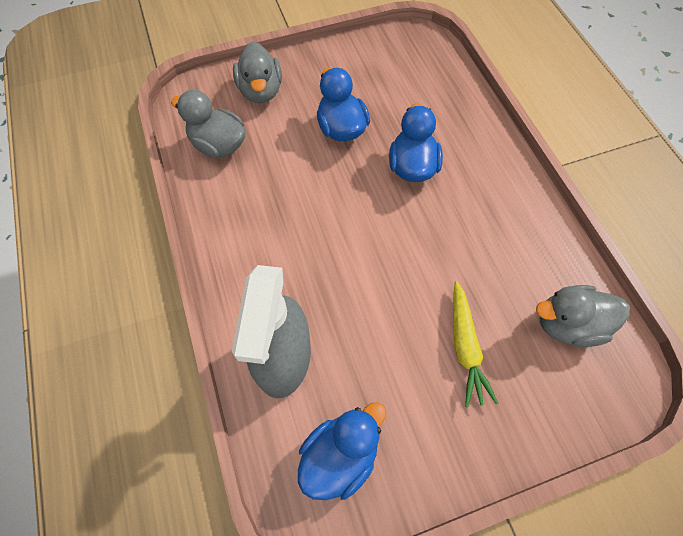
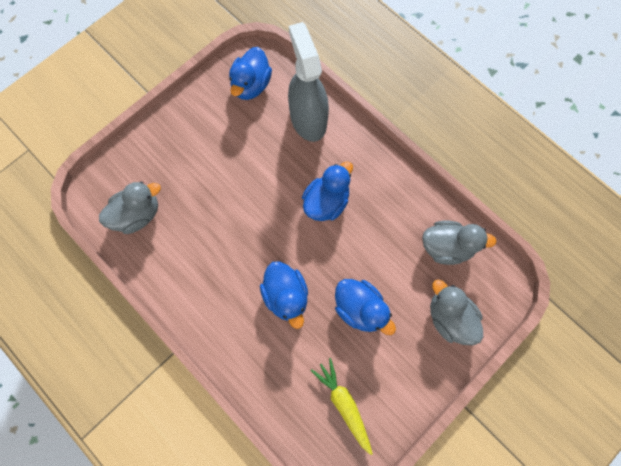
camera: 155 degrees right, 10 degrees up
(319, 240) = (326, 202): none -> blue duck
(465, 347) = (201, 171): yellow carrot -> yellow carrot (344, 404)

